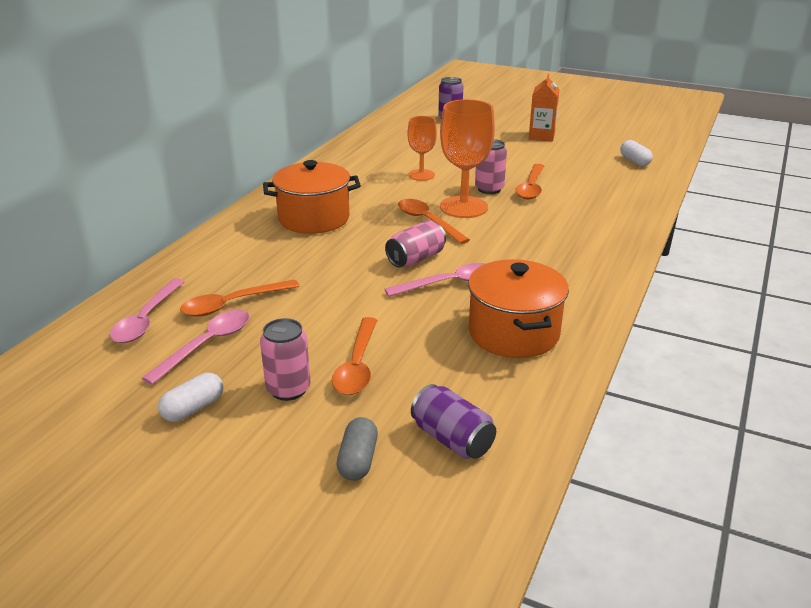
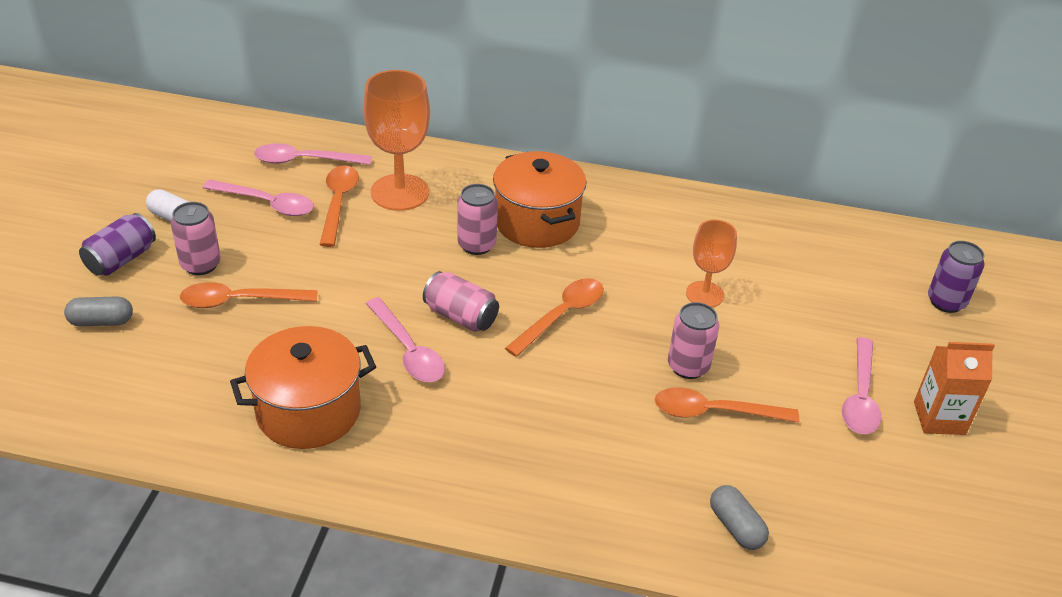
camera: 75 degrees right, 10 degrees up
(233, 304) = (338, 203): orange spoon -> orange spoon turned 45 degrees clockwise
(330, 244) = (476, 245): none -> pink can
(452, 439) = (126, 377): purple can -> purple can (121, 259)
(463, 207) = (617, 345): orange goblet -> orange goblet (400, 192)
(522, 150) = (860, 396): none -> pink spoon
(623, 195) = (736, 527): none -> grey capsule
(634, 161) = (893, 549): white capsule -> none

